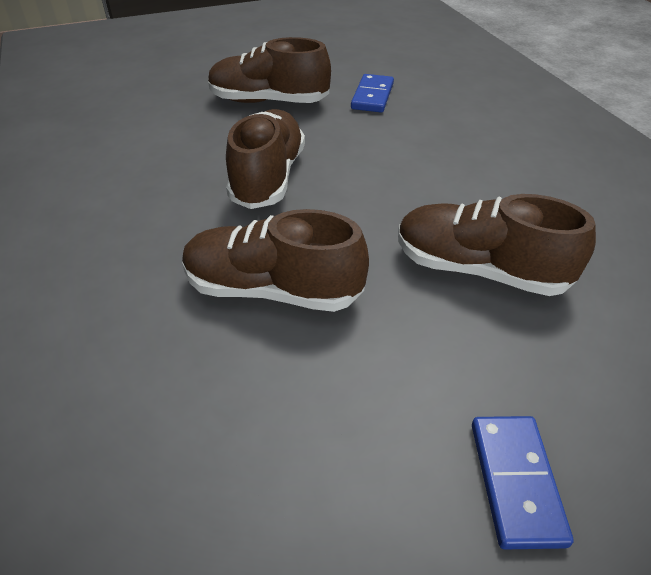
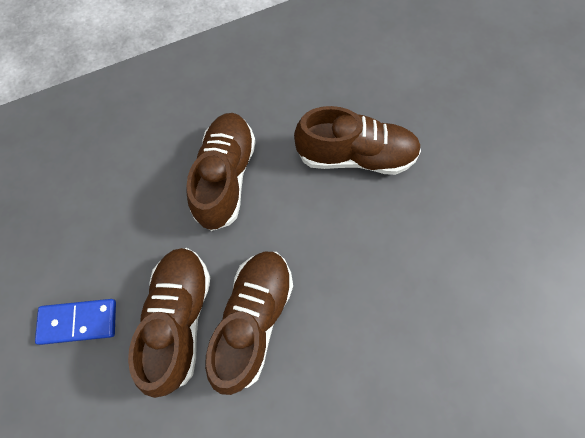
camera: 85 degrees right, 25 degrees up
(269, 101) = (483, 138): brown shoe -> brown shoe (179, 319)
(372, 96) = (521, 233): blue domino -> none

